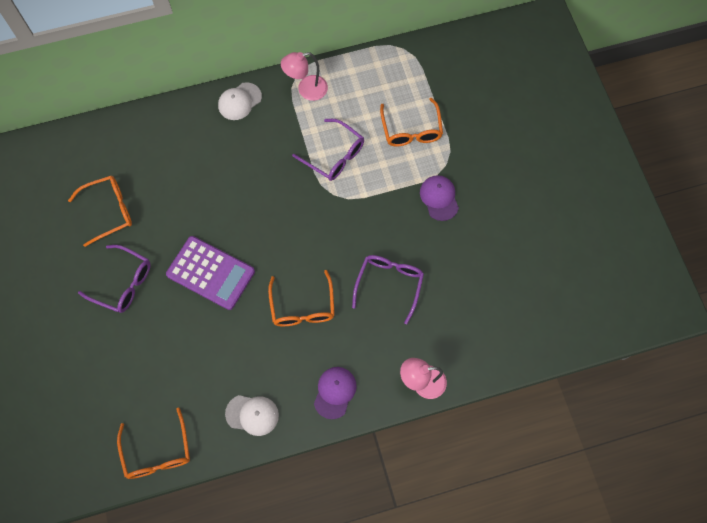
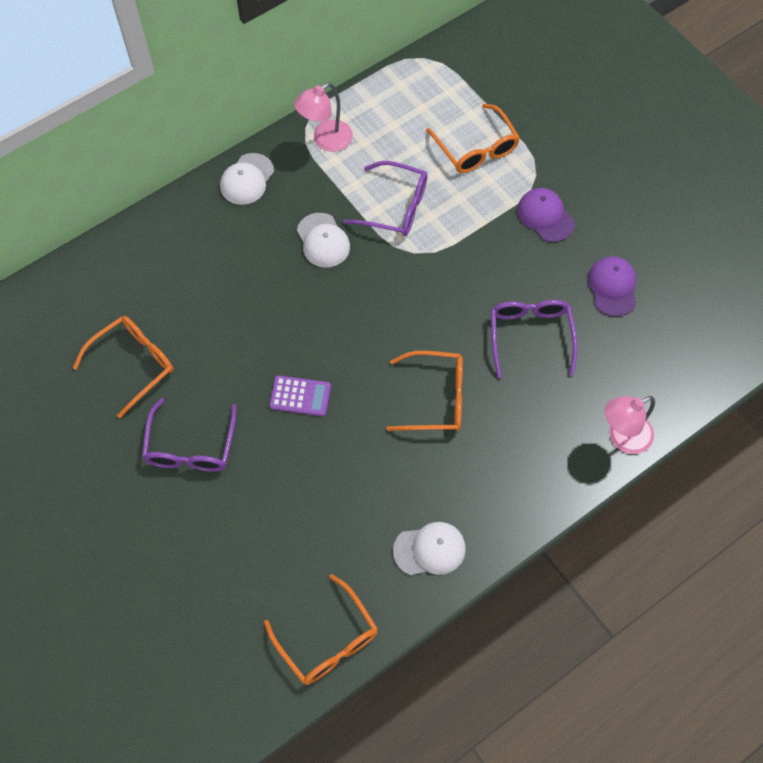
camera: 20 degrees left, 5 degrees down
(123, 283) = (190, 447): purple glasses -> purple glasses turned 90 degrees clockwise
(210, 273) = (300, 396): purple calculator -> purple calculator, size x0.55
(273, 164) = (323, 240): none -> white cap
(302, 307) = (435, 398): orange glasses -> orange glasses turned 60 degrees counterclockwise
(335, 392) = (521, 486): purple cap -> purple cap (612, 287)

